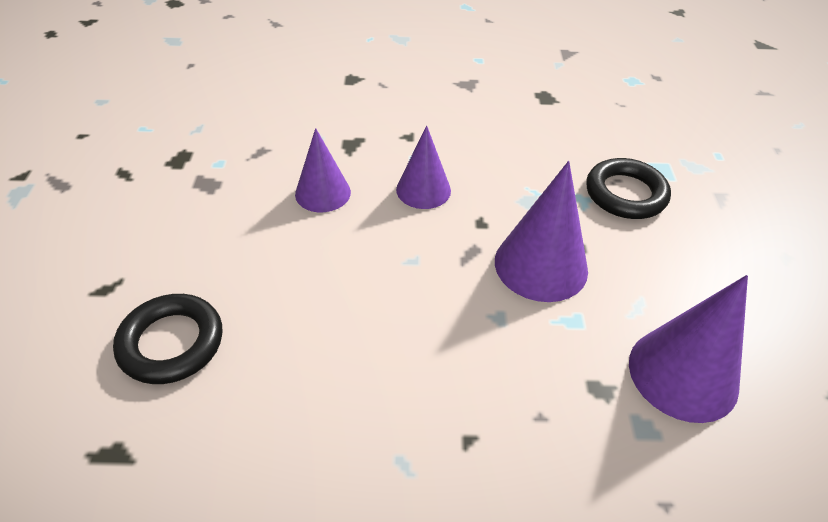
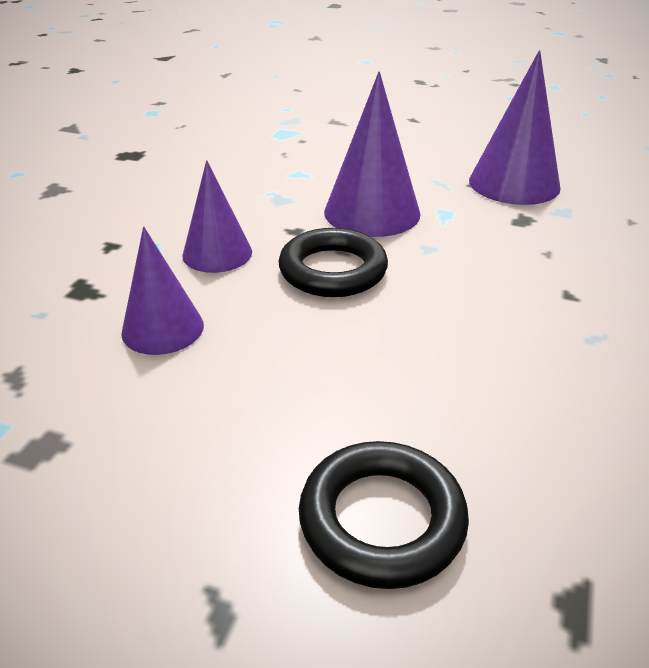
camera: 70 degrees left, 10 degrees down
(625, 194) = (305, 154): black ring -> black ring (333, 270)

